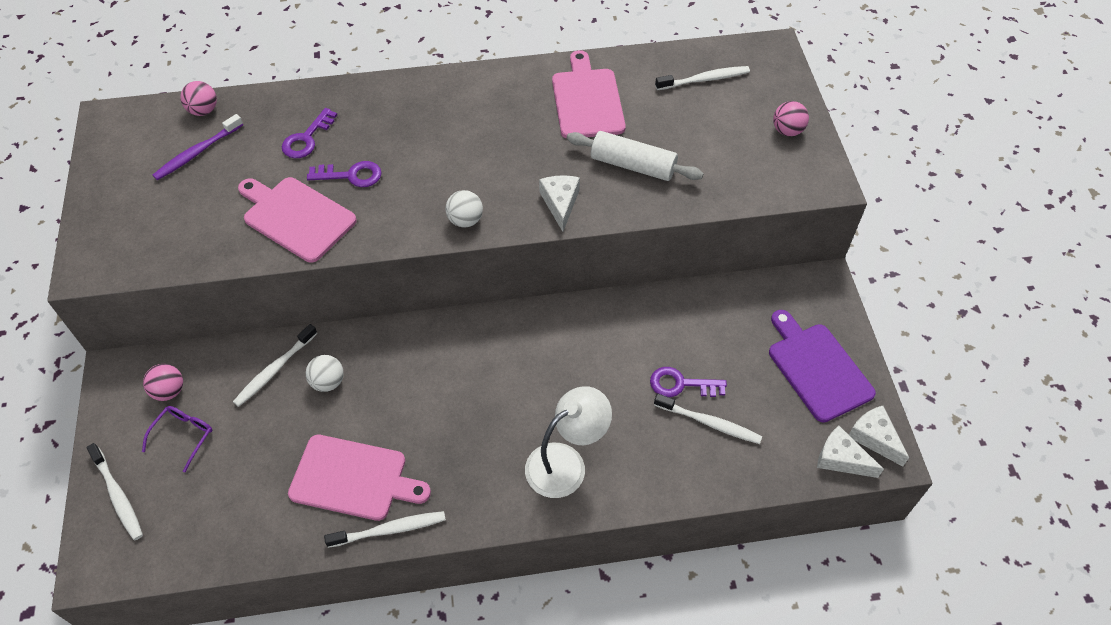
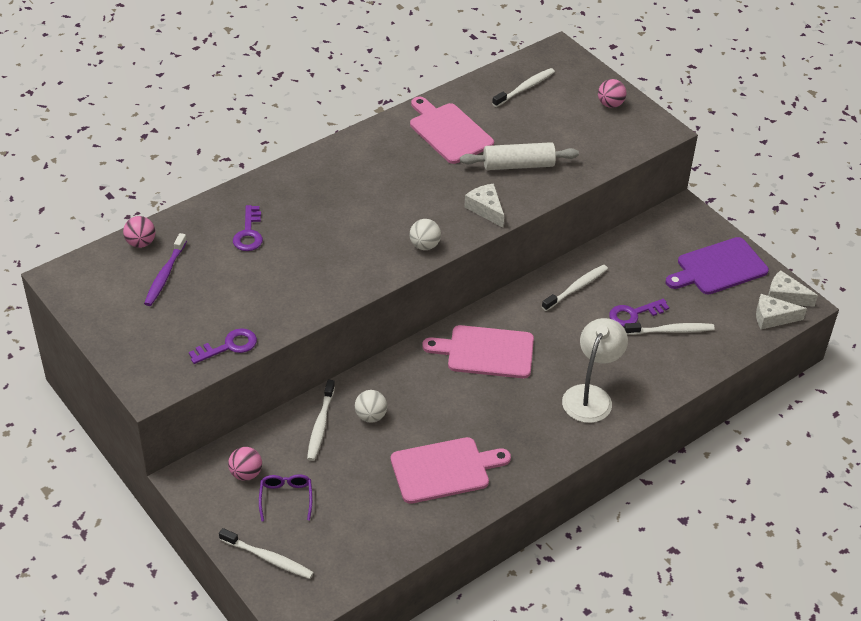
camera: 30 degrees left, 10 degrees down
(296, 217) = (291, 290): pink cutting board -> pink cutting board (486, 352)
(351, 175) = (308, 246): purple key -> purple key (229, 346)
(390, 529) = (498, 489): white toothbrush -> white toothbrush (576, 288)
(817, 368) = (718, 267): purple cutting board -> purple cutting board turned 60 degrees counterclockwise

